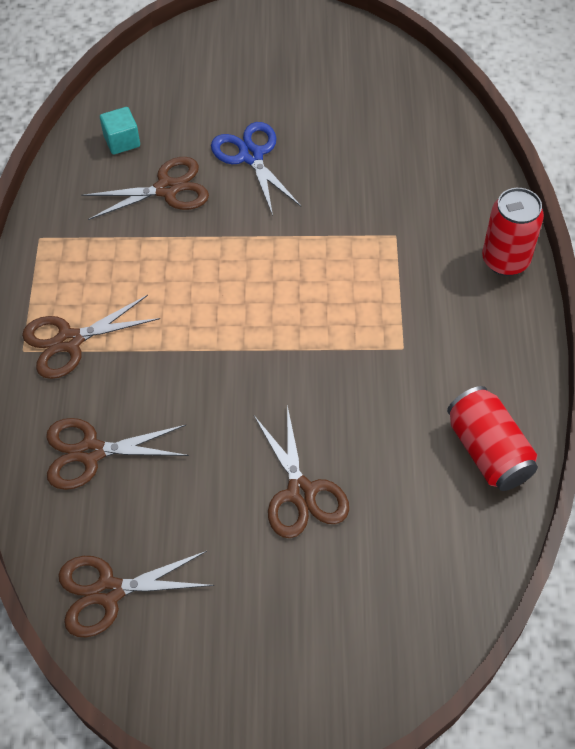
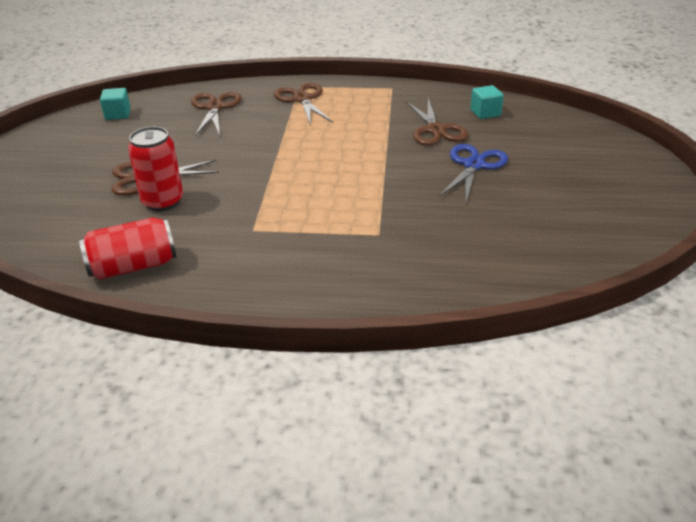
camera: 95 degrees right, 20 degrees down
(108, 591) = (118, 114): brown scissors -> turquoise cube
(251, 156) = (474, 165): blue scissors -> blue scissors turned 45 degrees counterclockwise
(505, 260) = (338, 299): red can -> red can (163, 202)

